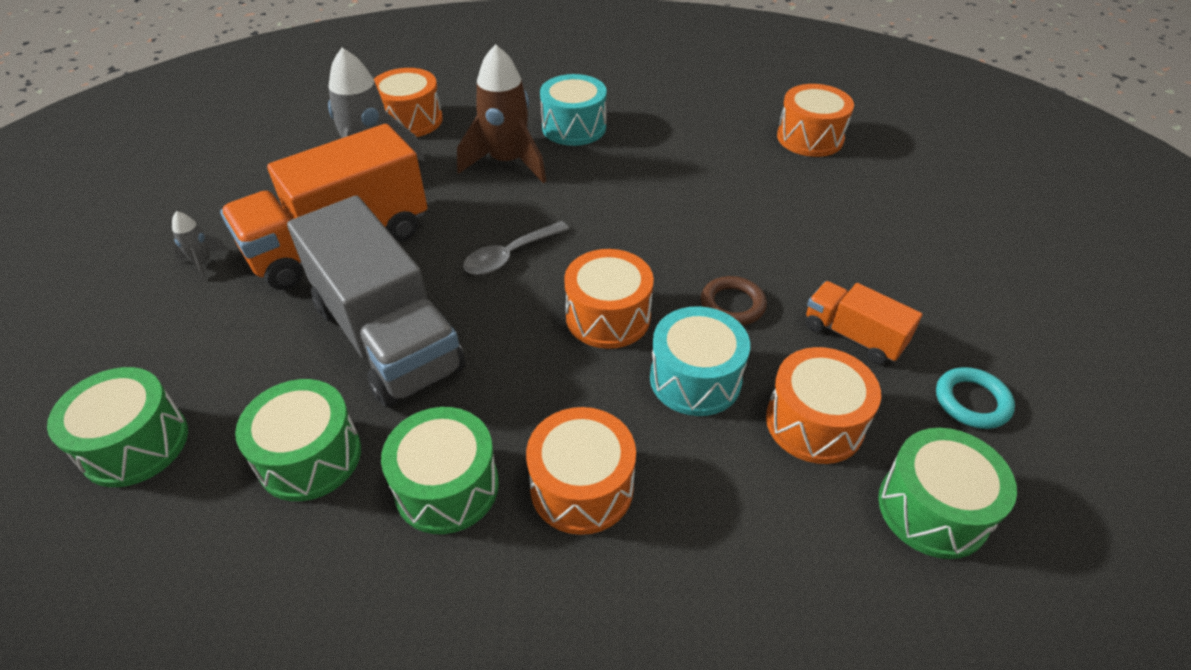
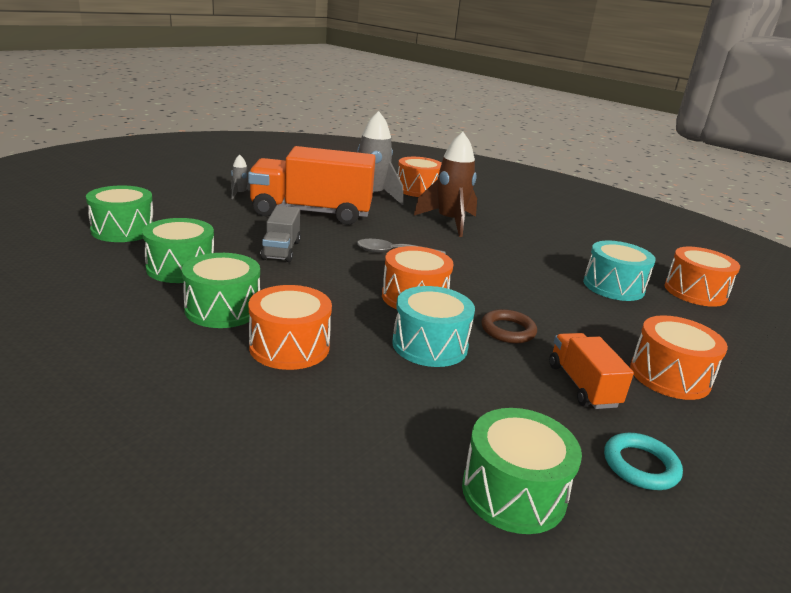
camera: 35 degrees right, 20 degrees down
(387, 337) = (281, 250): grey truck -> grey truck, size x0.49
(574, 127) = (514, 225): turquoise drum -> turquoise drum (613, 286)
(814, 422) = (484, 404): orange drum -> orange drum (669, 376)

